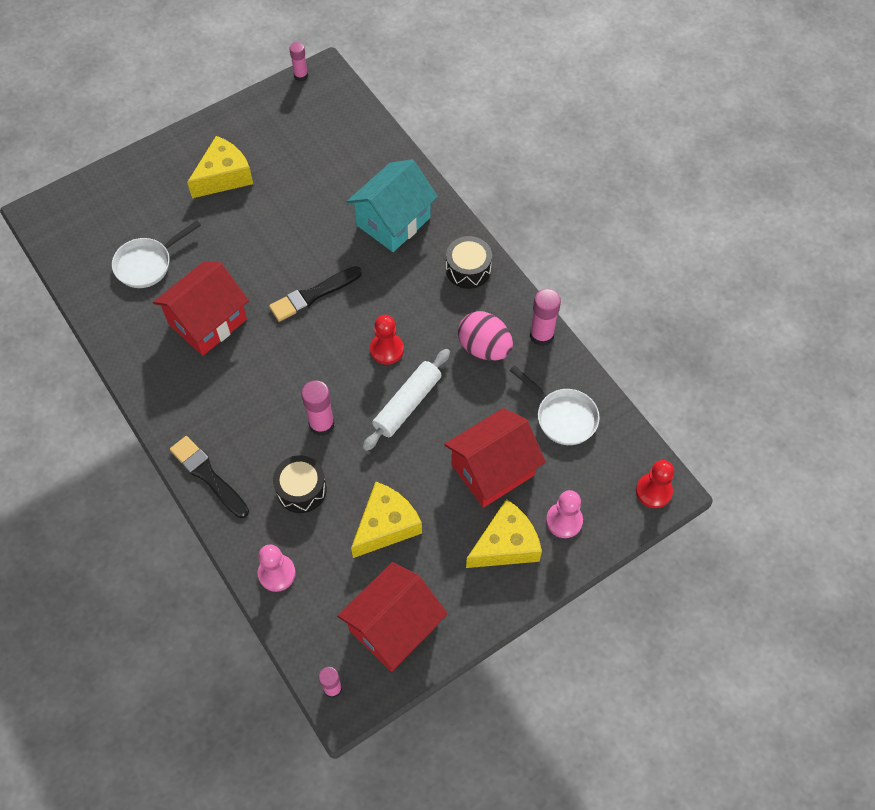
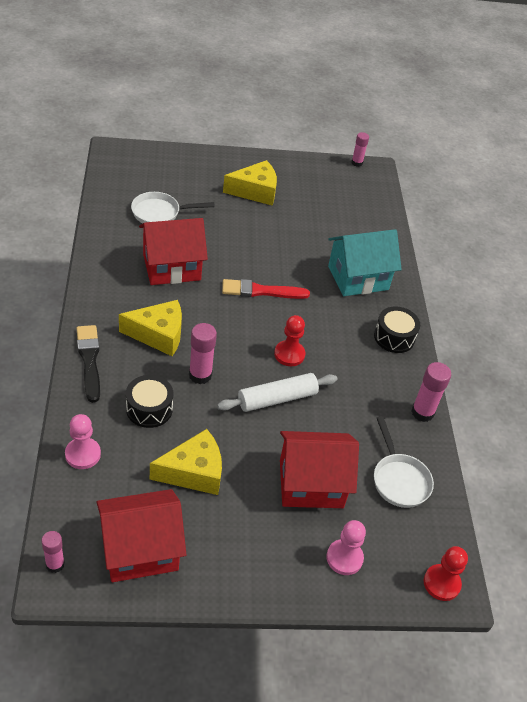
camera: 25 degrees right, 15 degrees down
(313, 295) = (261, 291): black brush -> red brush
(484, 348) = (368, 395): pink egg -> none
(506, 544) = (281, 545): yellow cheese -> yellow cheese (158, 335)

